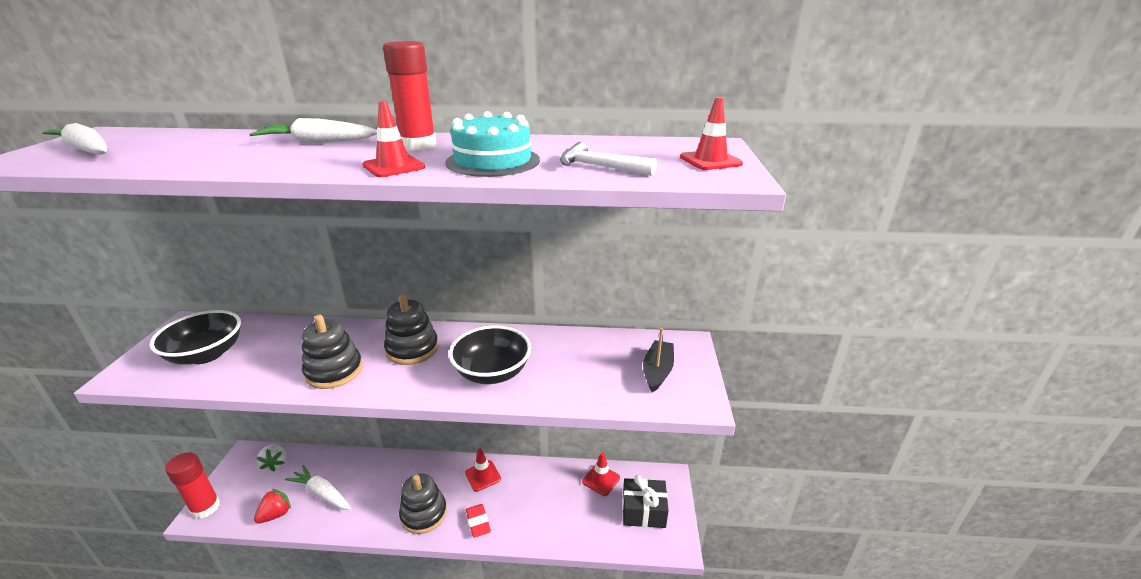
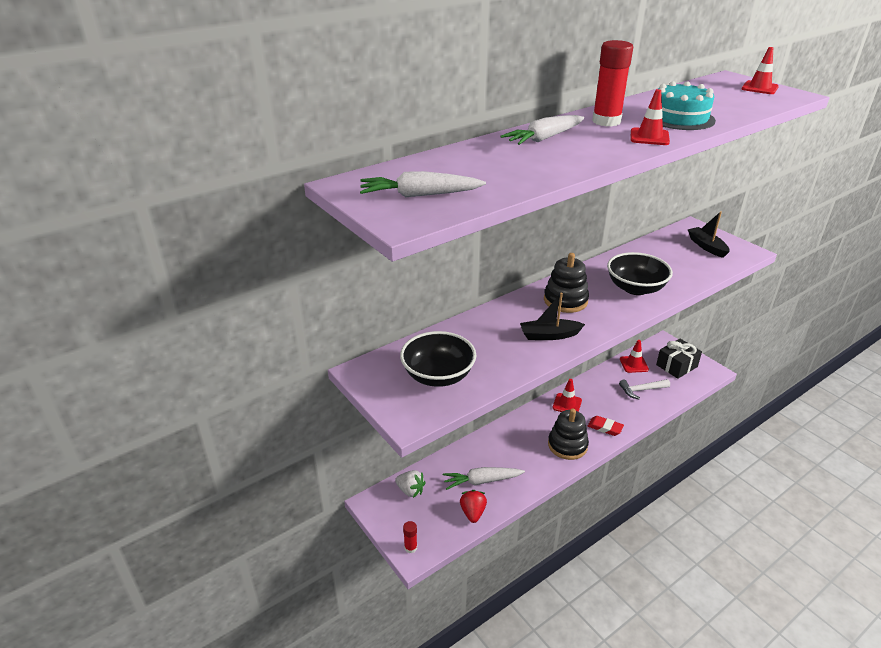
camera: 40 degrees left, 5 degrees up
(205, 507) = (410, 547): red glue stick -> red glue stick, size x0.50
(334, 371) = (549, 335): black stacking toy -> black boat
(599, 167) = (732, 106): white hammer -> white hammer (641, 390)

